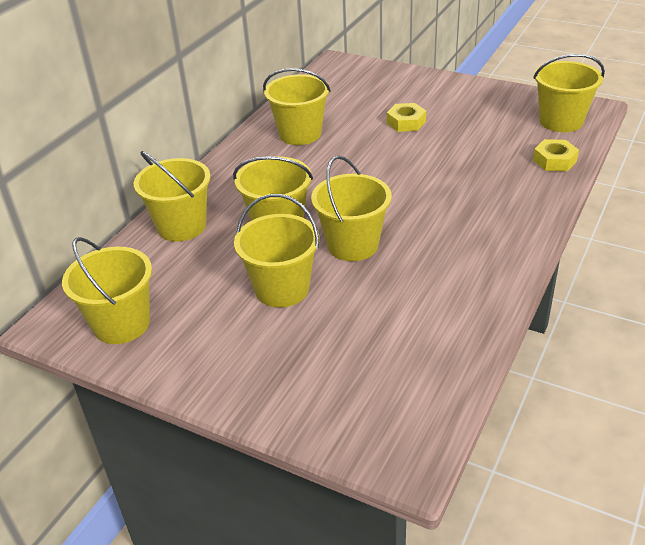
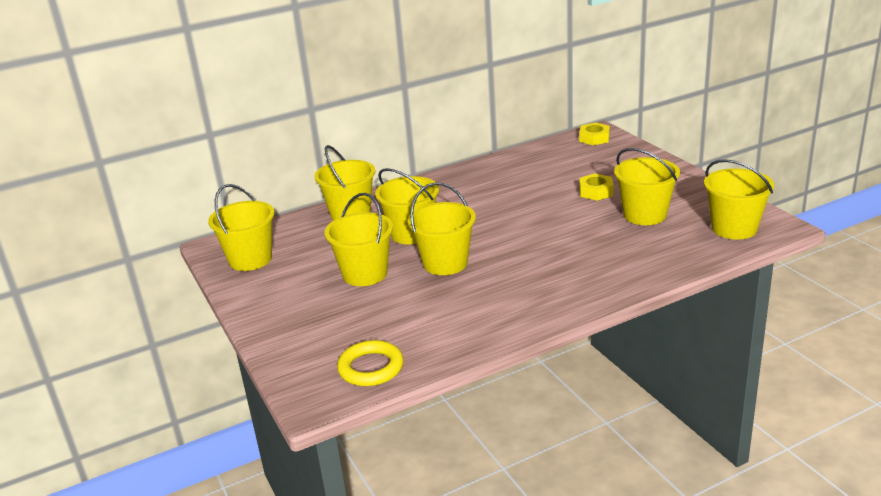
camera: 35 degrees right, 10 degrees down
(300, 134) = (503, 177): yellow bucket -> yellow bucket (644, 215)
(418, 392) = (371, 368): none -> yellow ring
(554, 160) = (683, 256): yellow nut -> yellow nut (594, 138)

